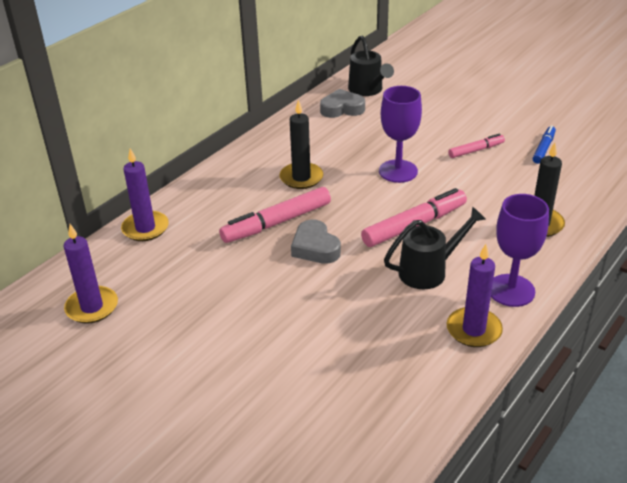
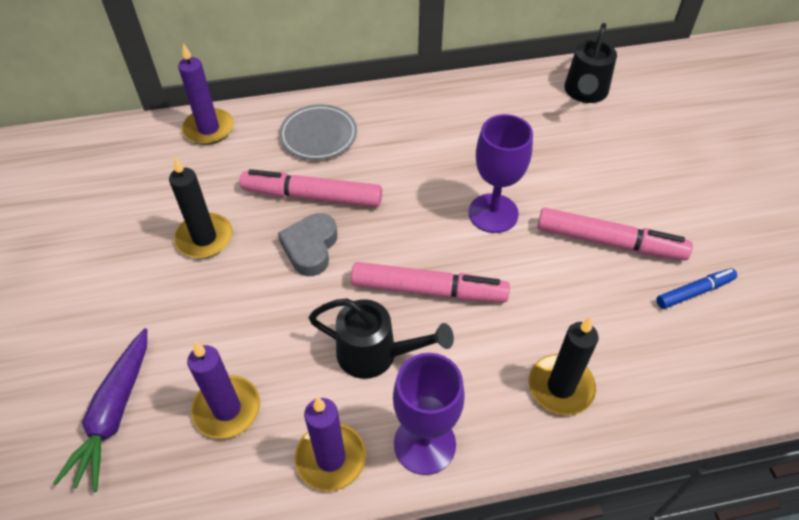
camera: 40 degrees right, 15 degrees up
(92, 307) = (85, 181): purple candle -> purple candle (227, 409)
(232, 191) = (318, 135): none -> grey plate
(301, 178) = (393, 160): black candle -> black candle (204, 238)
(316, 402) = (114, 414): none -> purple carrot
(342, 109) = (530, 101): grey heart -> none
(476, 150) = (609, 242): pink marker -> pink marker, size x1.75

